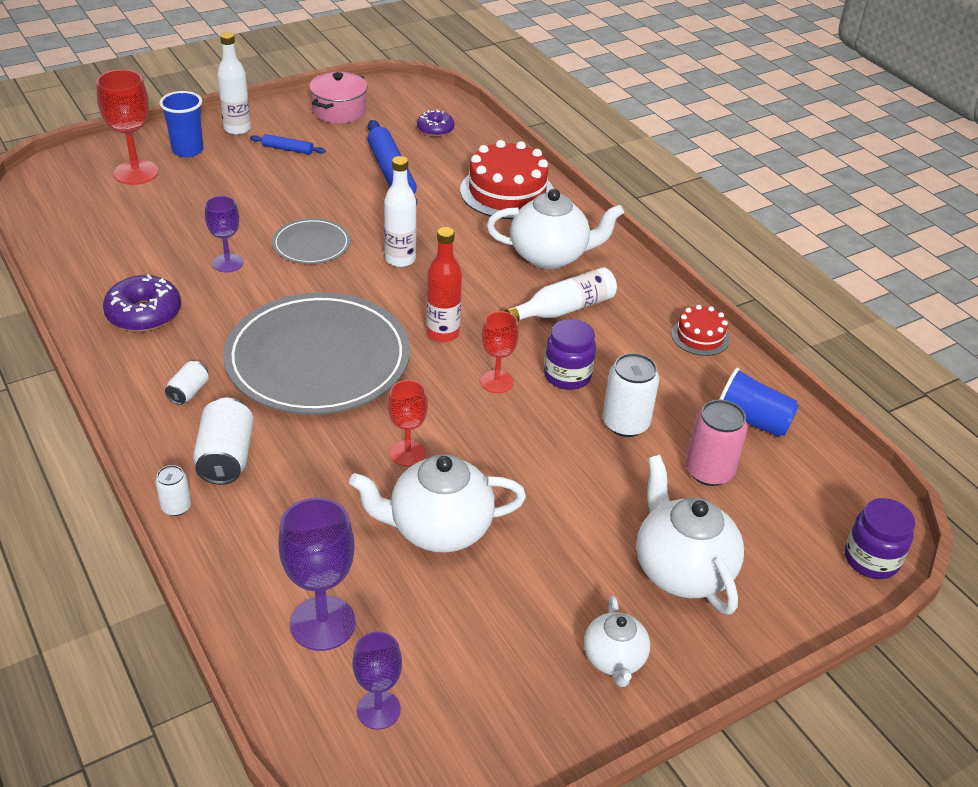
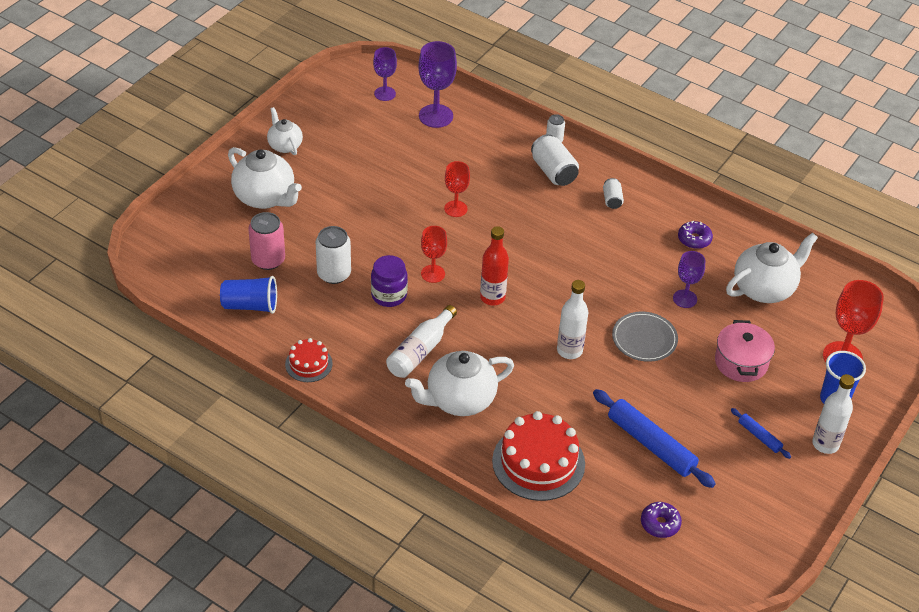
camera: 155 degrees right, 5 degrees up
(144, 314) = (694, 239): purple donut -> purple donut, size x0.63
(287, 149) = (759, 436): blue rolling pin -> blue rolling pin turned 60 degrees clockwise
(318, 359) = (557, 248): grey plate -> none
(339, 111) = (766, 511): pink pot -> pink pot (741, 362)
(438, 529) = (409, 174): white teapot -> white teapot (764, 288)
(871, 559) = (156, 239): purple jar -> none

